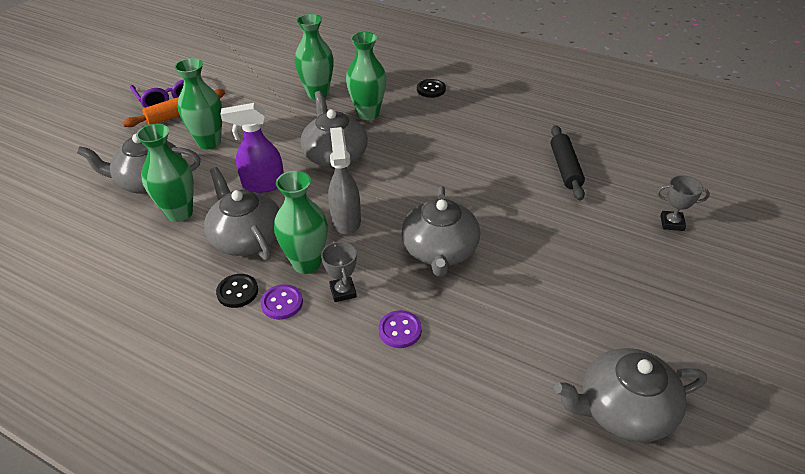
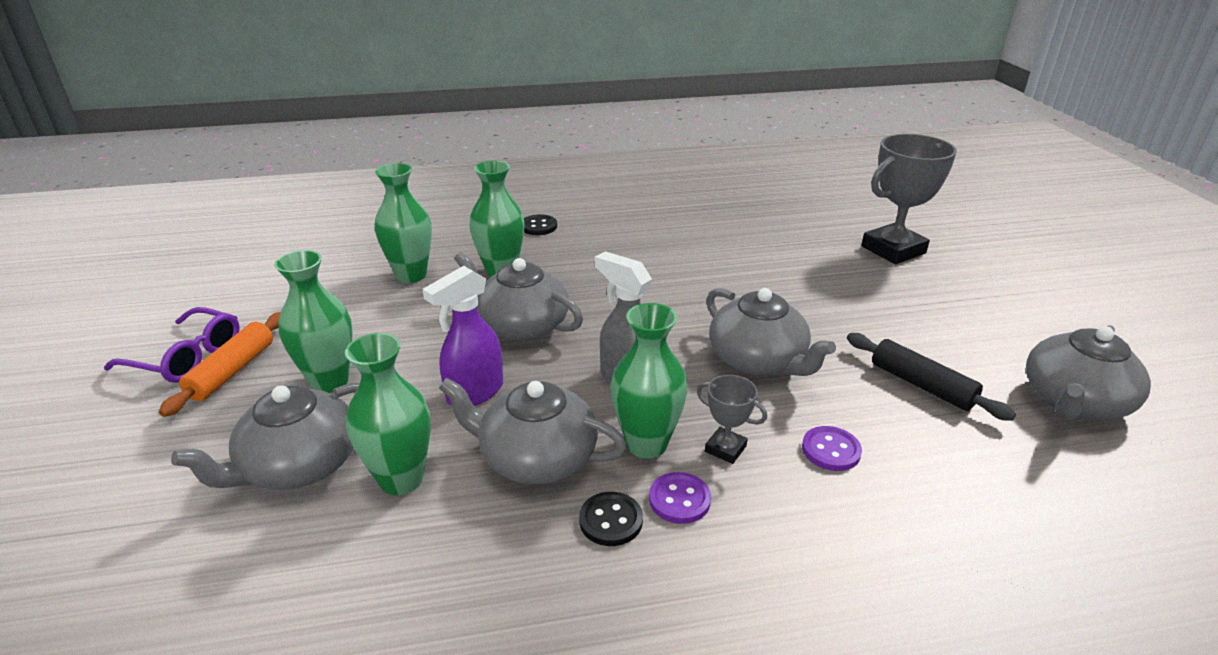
camera: 40 degrees left, 10 degrees down
(565, 168) = (758, 244): black rolling pin -> black rolling pin (921, 385)
(672, 223) = (893, 250): grey trophy -> grey trophy, size x2.08

